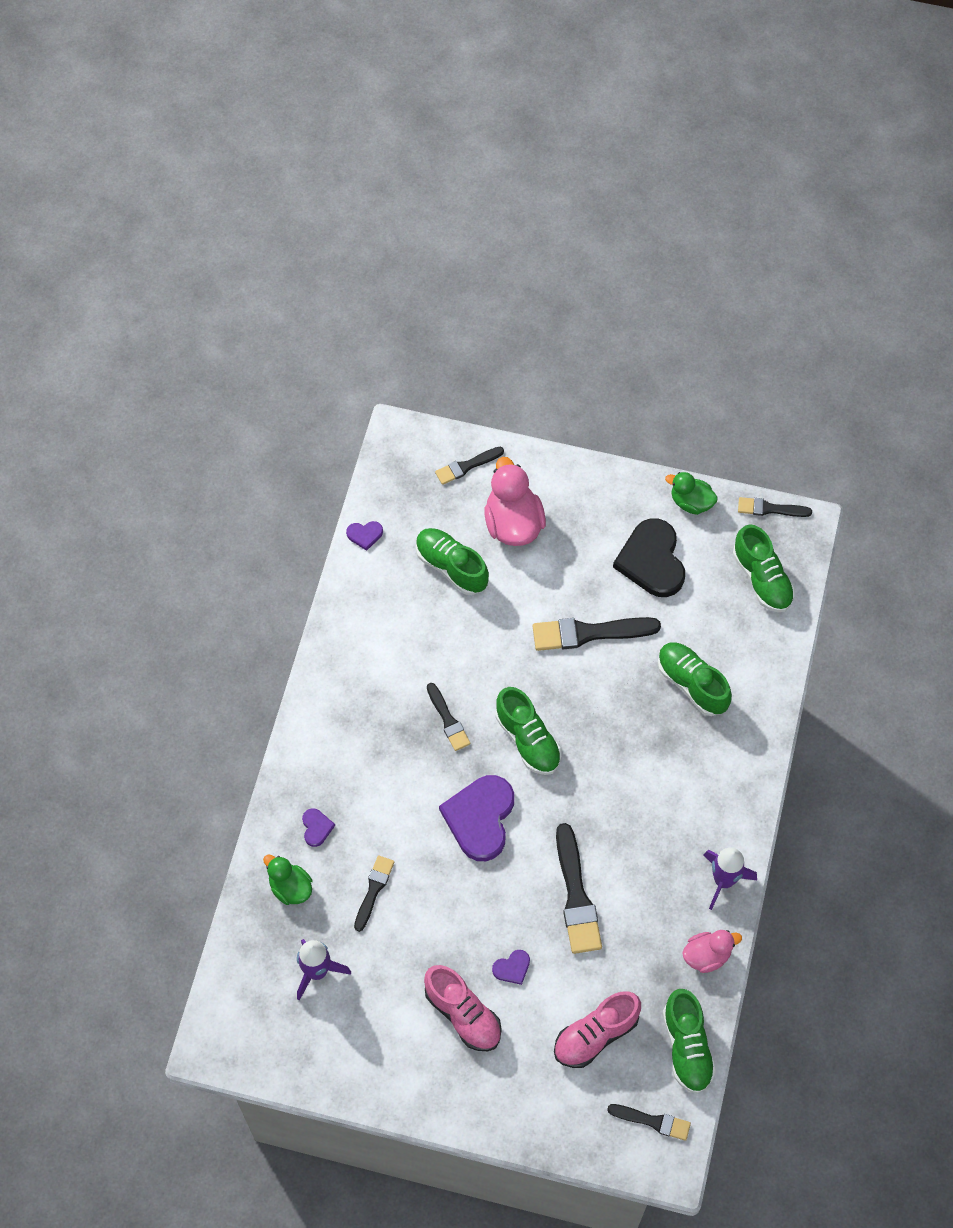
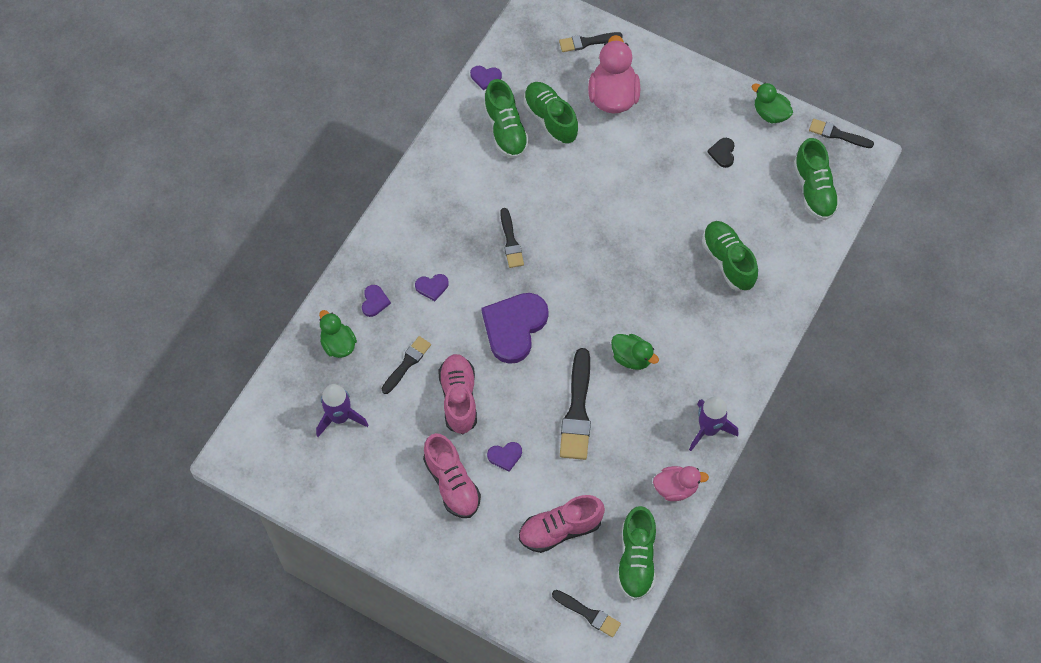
camera: 15 degrees right, 0 degrees up
(376, 794) = (432, 287): none -> purple heart
(442, 915) = (459, 398): none -> pink shoe
(528, 739) = (573, 273): green shoe -> green shoe (505, 130)
(589, 633) = (651, 199): black brush -> none
(618, 820) = (632, 358): none -> green duck
(652, 560) = (722, 153): black heart -> black heart, size x0.44

